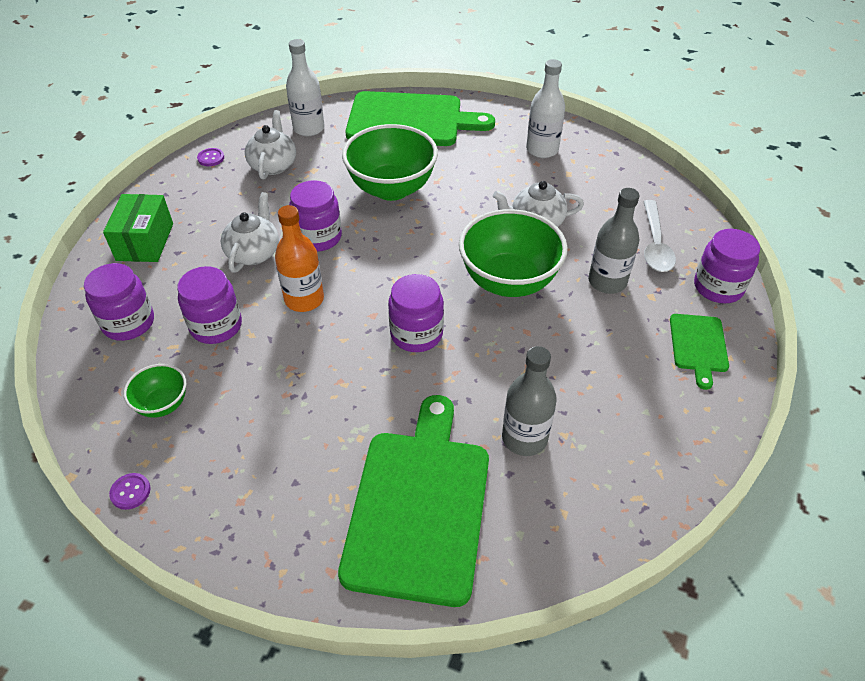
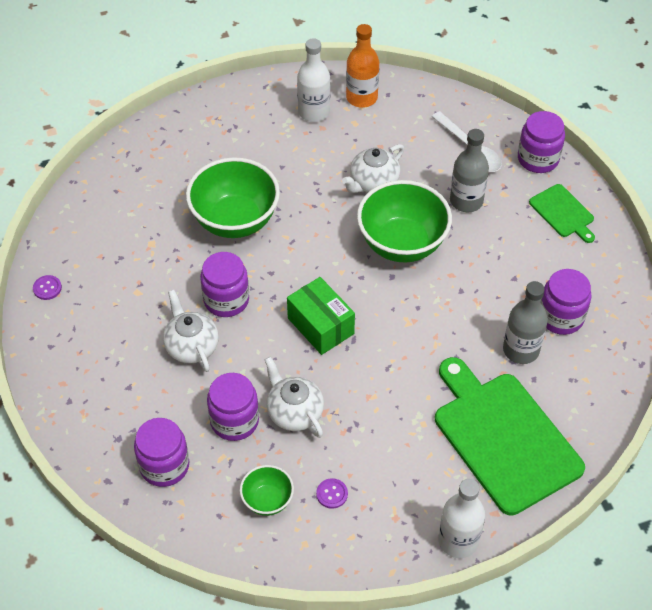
camera: 40 degrees left, 5 degrees up
(130, 492) = (319, 567): purple button -> purple button (332, 494)
(145, 242) = (89, 397): green box -> green box (320, 326)
(273, 165) = (111, 260): white teapot -> white teapot (294, 412)
(304, 299) = (275, 356): orange bottle -> orange bottle (361, 98)
(309, 128) = (99, 206): white bottle -> white bottle (458, 540)
(410, 120) = (178, 145): green cutting board -> none
(416, 334) = (382, 327): purple jar -> purple jar (561, 317)

